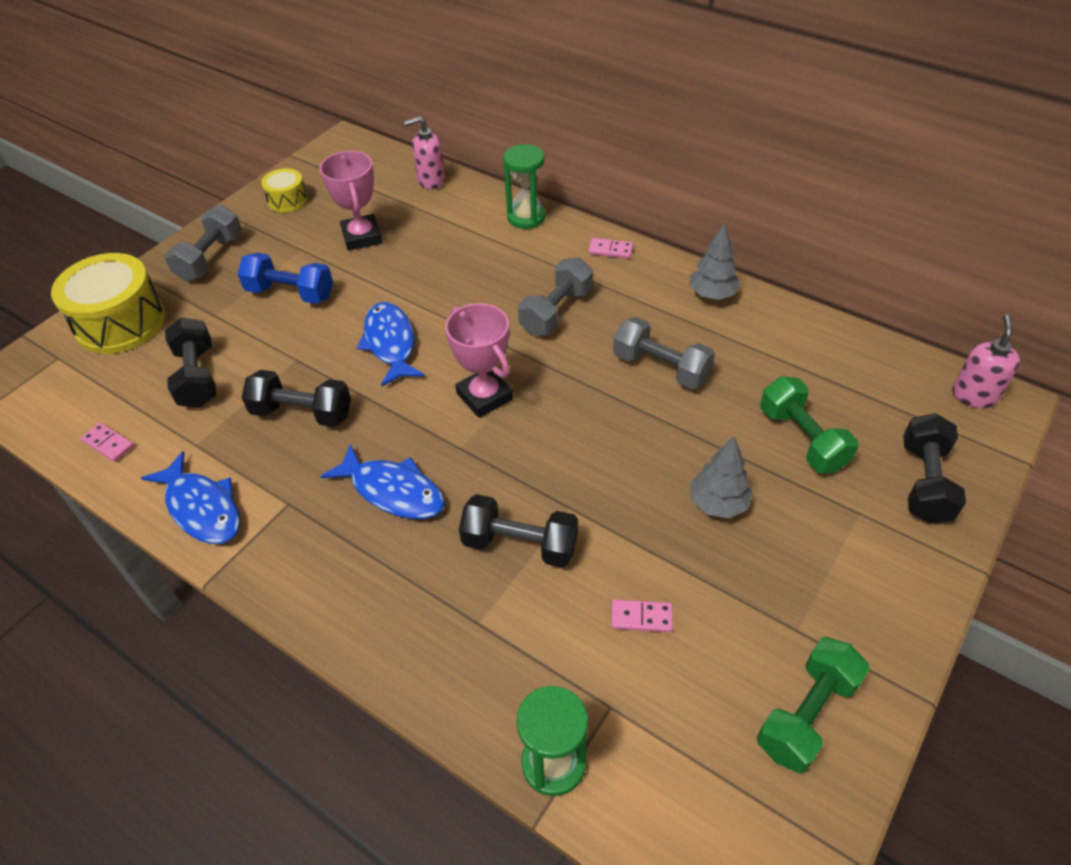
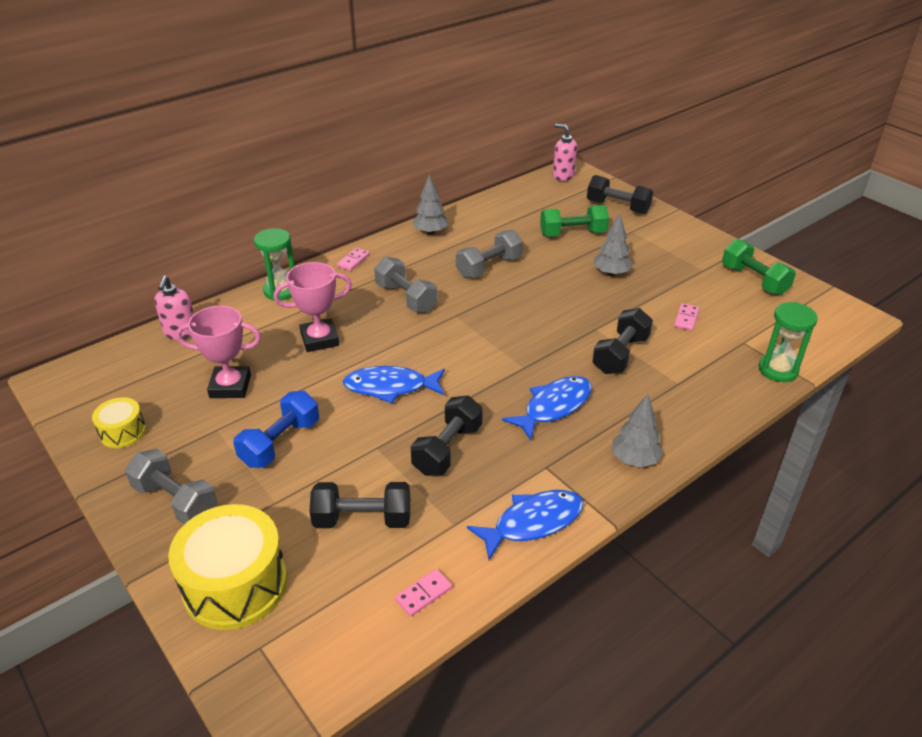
camera: 75 degrees left, 10 degrees down
(313, 589) = (634, 459): none -> grey tree
(484, 396) = (477, 347): pink trophy -> pink trophy (319, 339)

